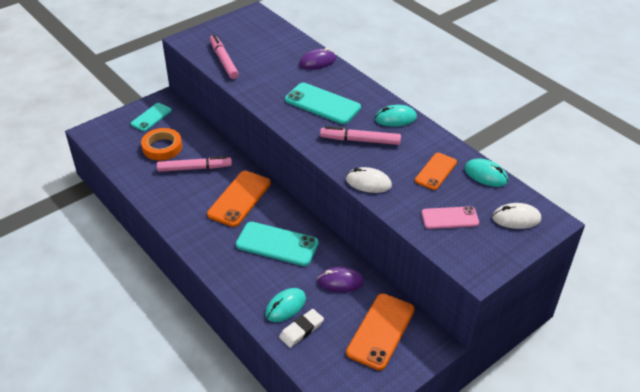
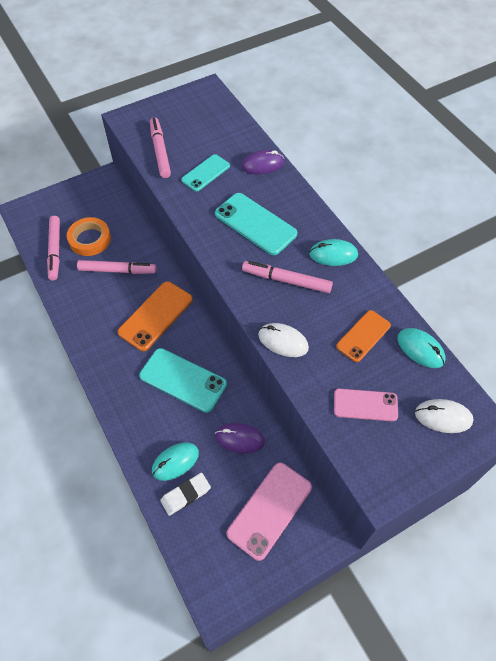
camera: 10 degrees right, 15 degrees up
(131, 159) = (55, 250): none -> pink marker
(151, 117) = (86, 200): turquoise phone -> turquoise phone (205, 173)
(381, 331) = (270, 510): orange phone -> pink phone

